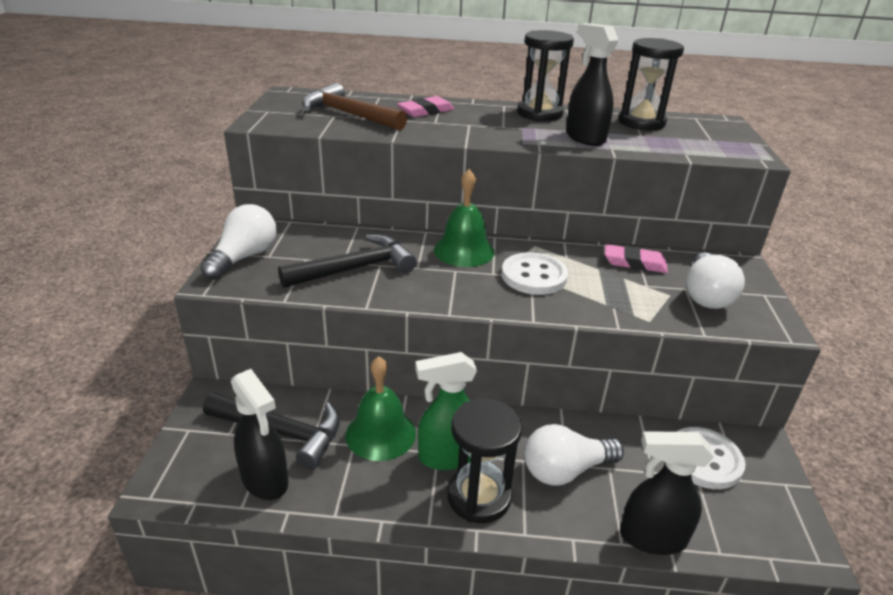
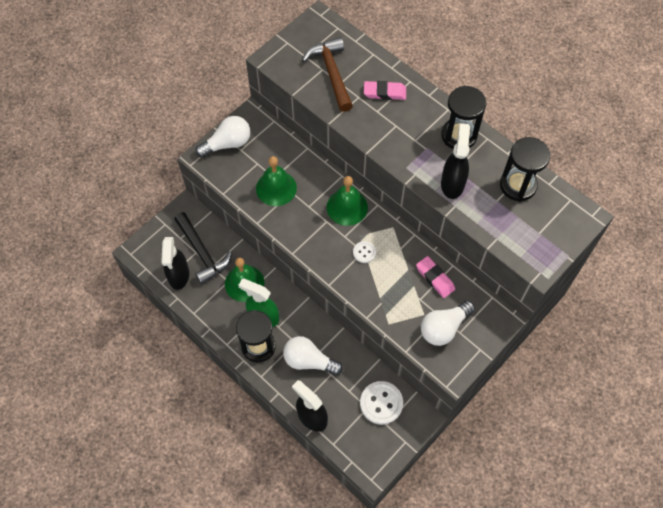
camera: 40 degrees right, 30 degrees up
(356, 268) = (276, 188): black hammer -> green bell
(534, 276) = (364, 252): white button -> white button, size x0.54

